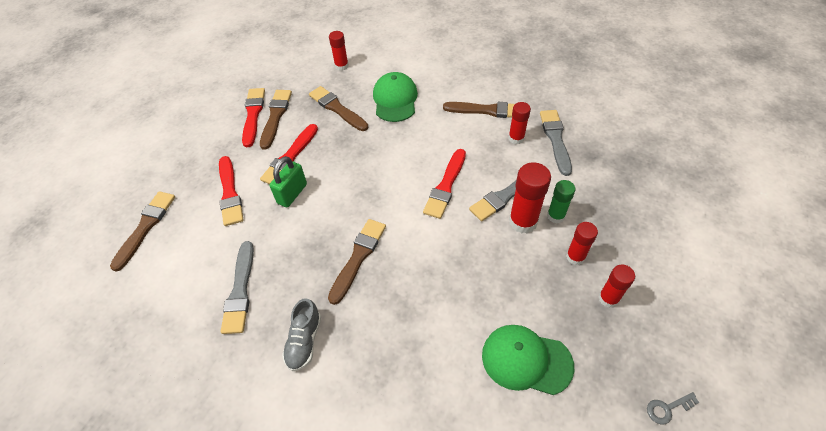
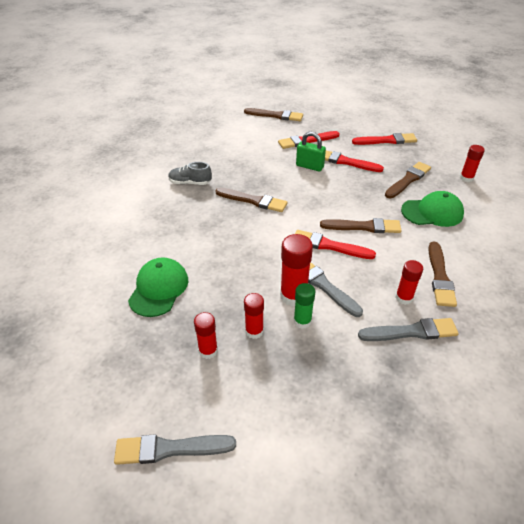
camera: 85 degrees right, 10 degrees down
(240, 290) = (228, 155): grey brush -> grey brush (171, 449)
(275, 117) = (387, 151): brown brush -> brown brush (363, 227)
(668, 408) = (100, 377): grey key -> none

